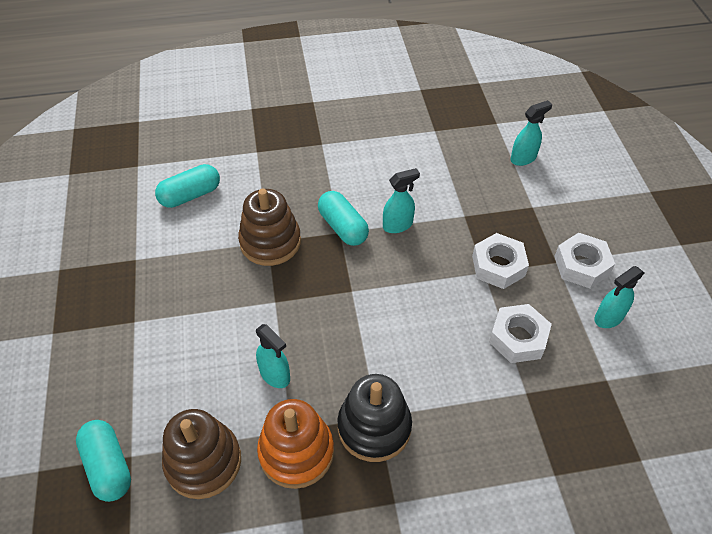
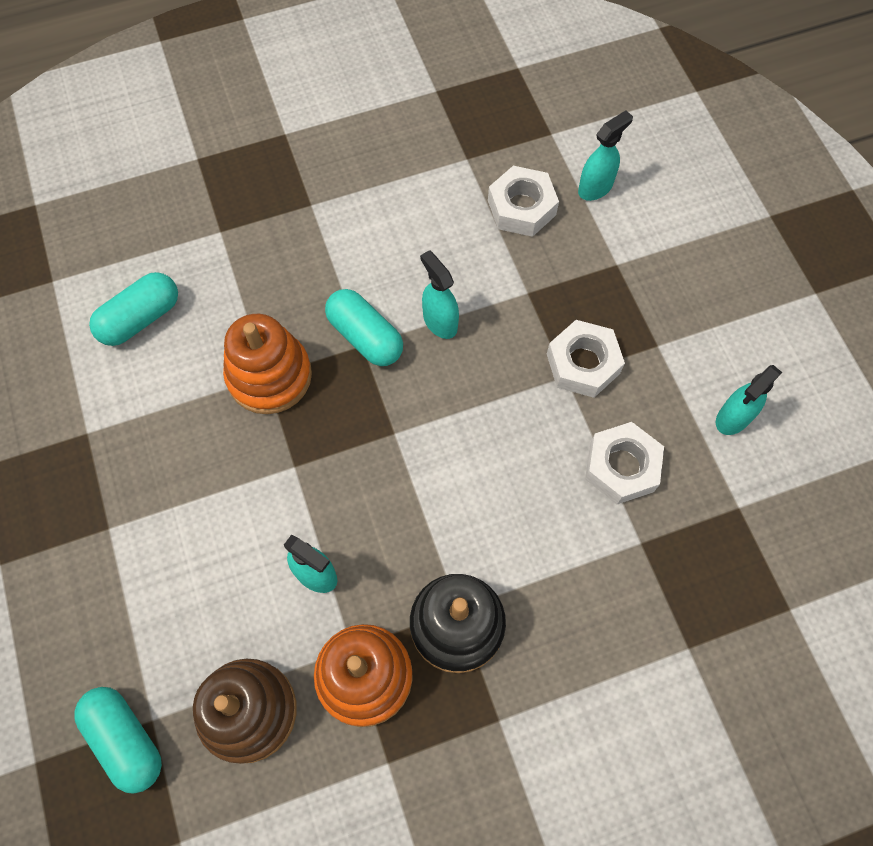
camera: 10 degrees left, 15 degrees up
(270, 242) = (269, 376): brown stacking toy -> orange stacking toy
(398, 225) = (440, 322): turquoise spray bottle -> turquoise spray bottle turned 90 degrees counterclockwise
(581, 265) = (691, 345): white nut -> white nut (521, 208)

